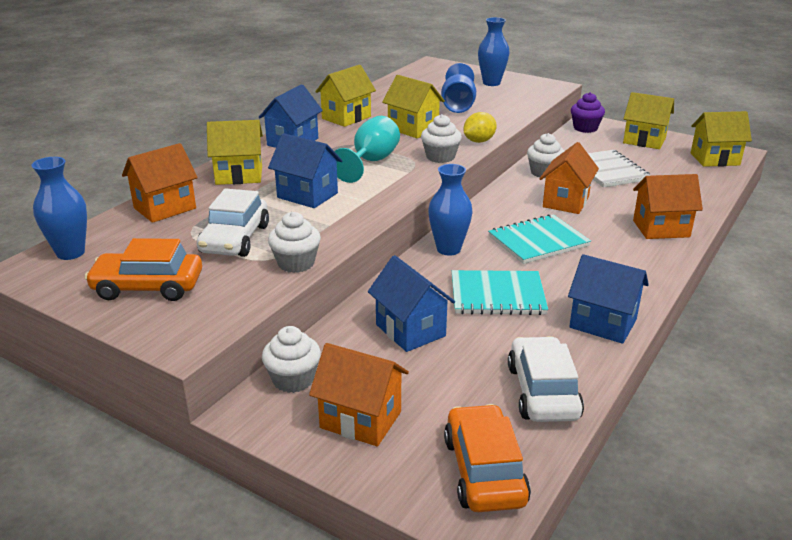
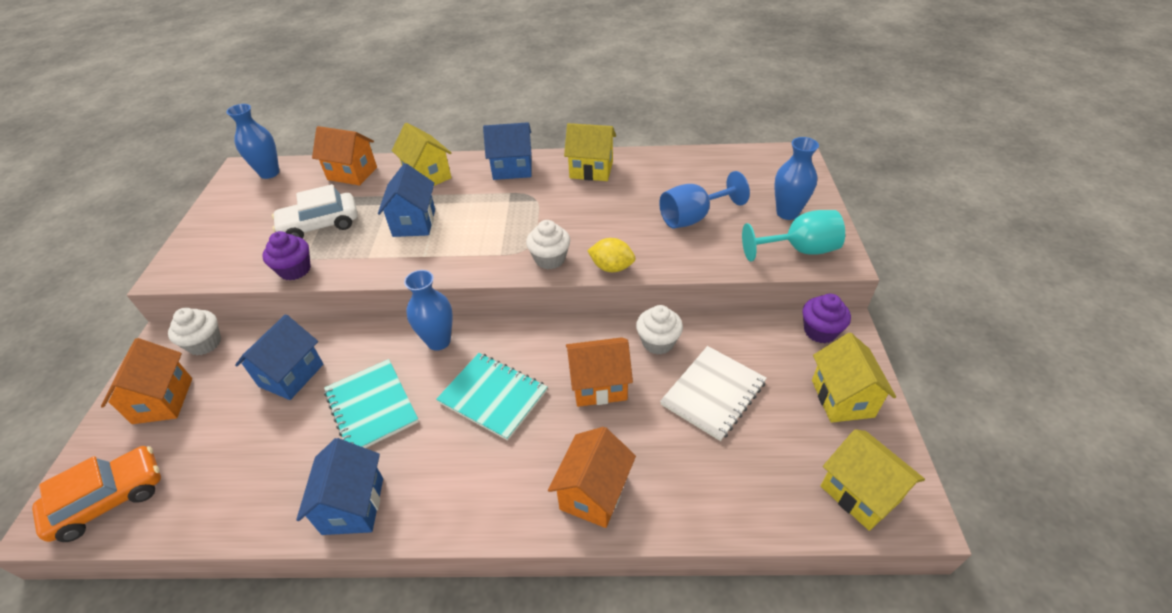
camera: 60 degrees right, 15 degrees up
(148, 287) = (235, 224): orange car -> none
(296, 263) = (295, 270): white cupcake -> purple cupcake
(371, 162) = (505, 225): turquoise goblet -> turquoise goblet (799, 250)
(413, 129) = (602, 216): yellow house -> none
(542, 392) = (223, 498): white car -> none
(661, 229) = (593, 493): orange house -> orange house turned 60 degrees clockwise

